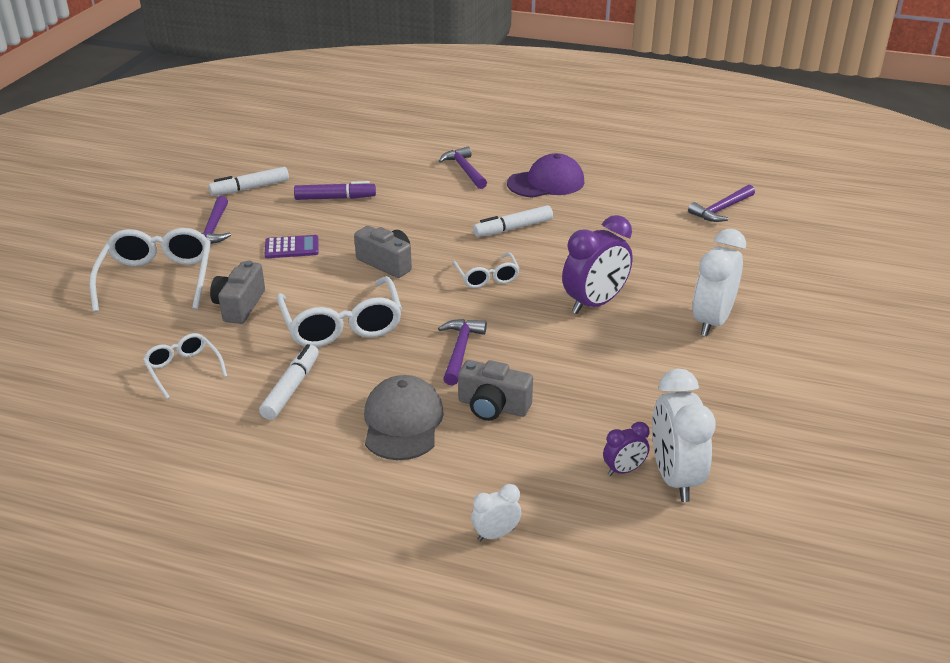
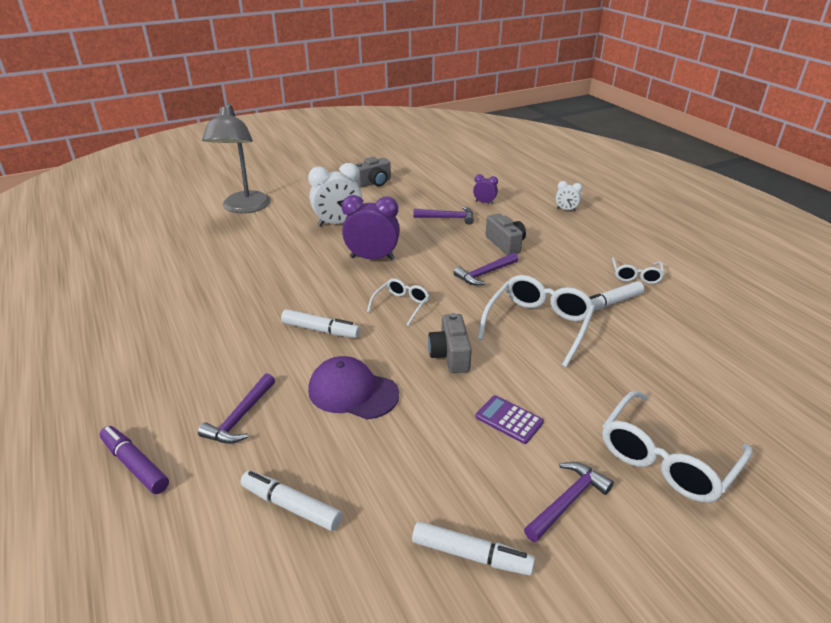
camera: 135 degrees left, 0 degrees up
(183, 369) = (679, 352): white glasses -> white glasses (635, 276)
(239, 305) = (603, 382): grey camera -> grey camera (373, 183)
(335, 198) = (401, 463): purple marker -> purple marker (135, 465)
(369, 160) = (291, 506): none -> white marker
(402, 422) = (560, 259): grey cap -> none
(546, 183) = (218, 356): purple cap -> purple cap (352, 392)
(675, 478) = (469, 193): white clock -> none
(721, 209) = (184, 266): purple hammer -> purple hammer (447, 218)
(838, 282) = (244, 208): none -> grey lamp

